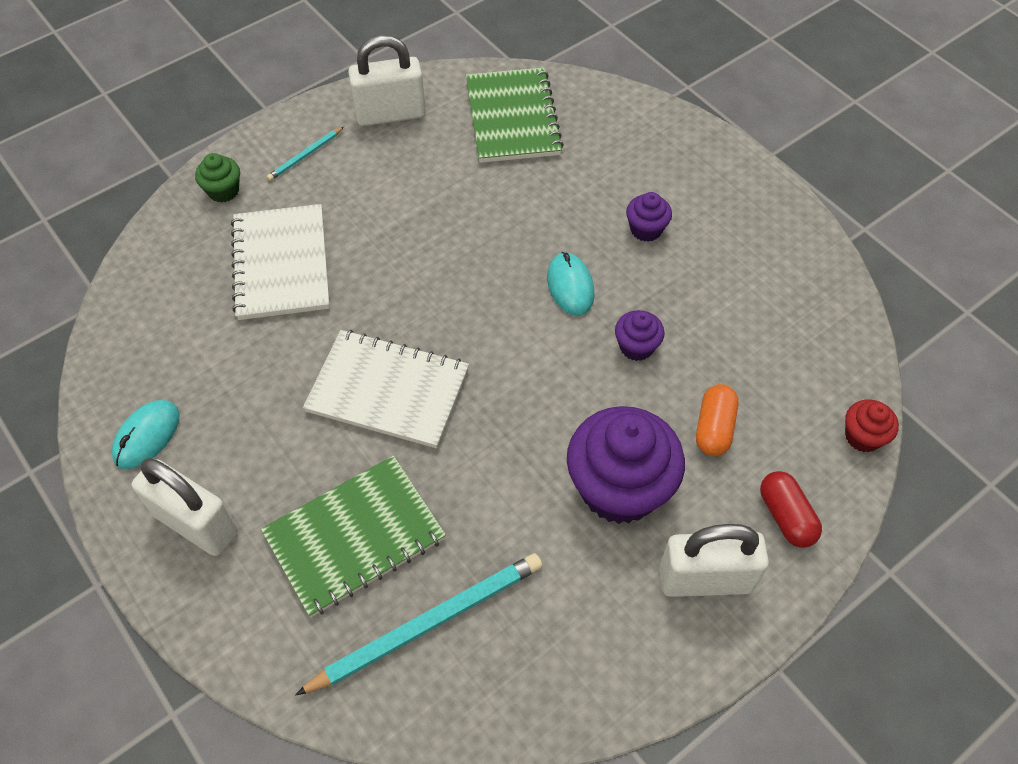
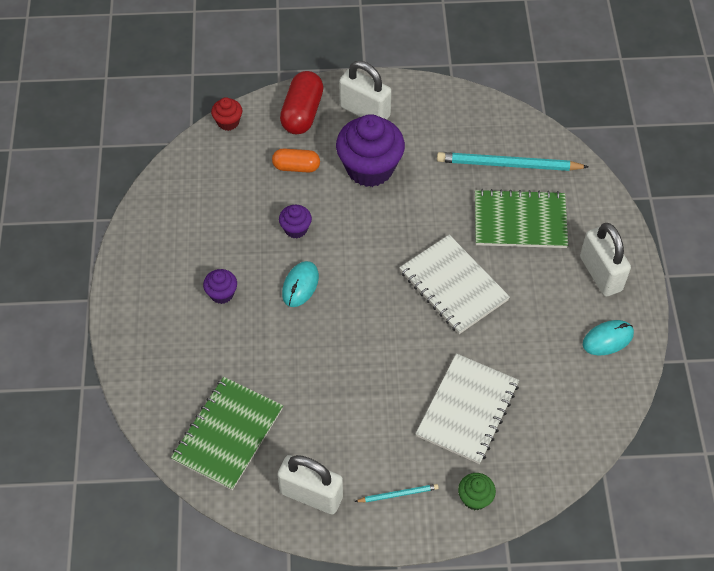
camera: 145 degrees left, 0 degrees up
(714, 428) = (296, 167): orange capsule -> orange capsule turned 45 degrees clockwise
(786, 516) = (302, 113): red capsule -> red capsule, size x1.55

